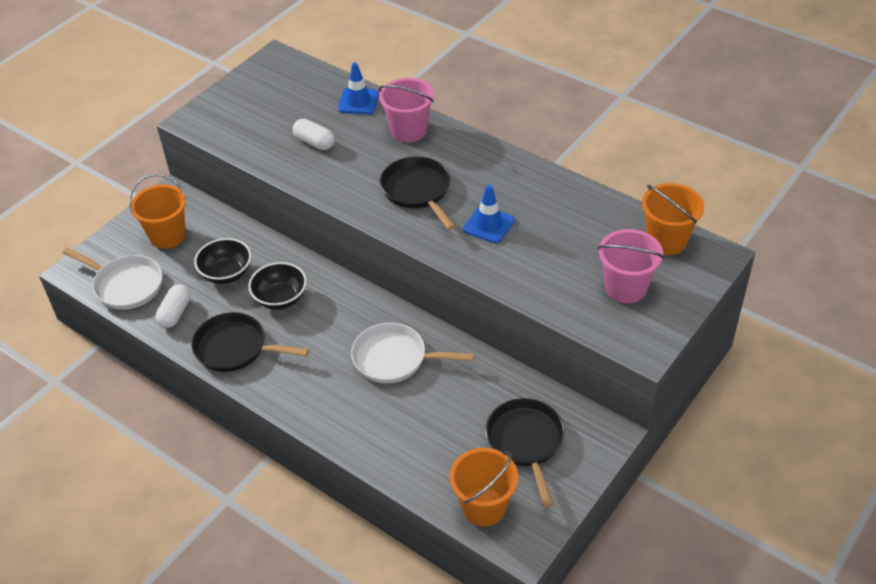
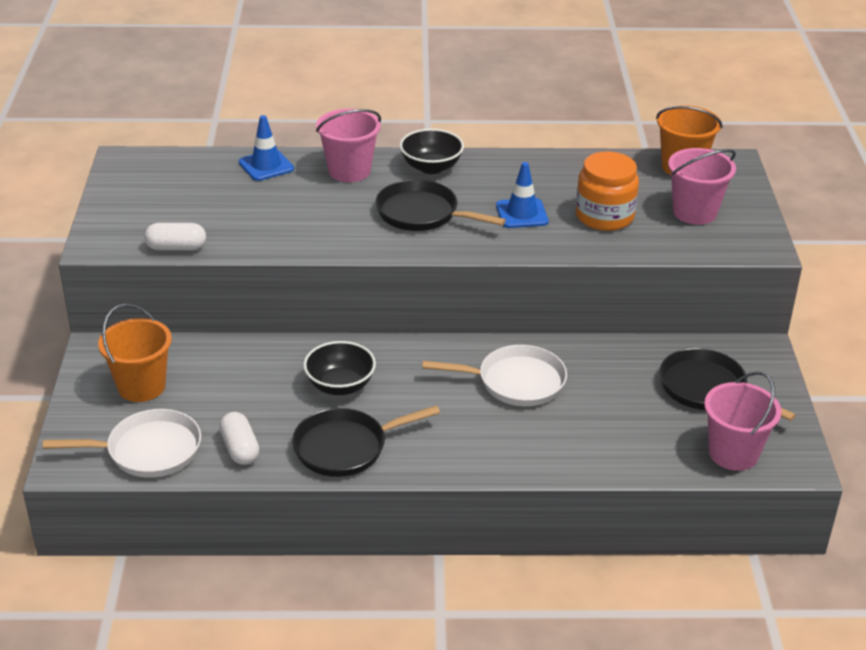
camera: 40 degrees left, 10 degrees down
(226, 274) = (254, 390): black bowl -> black bowl (431, 167)
(314, 142) = (264, 214): white capsule -> white capsule (176, 248)
(395, 358) = (515, 382): white pan -> white pan turned 150 degrees counterclockwise
(484, 507) = (733, 453): orange bucket -> pink bucket
(548, 257) = (604, 216): none -> orange jar

